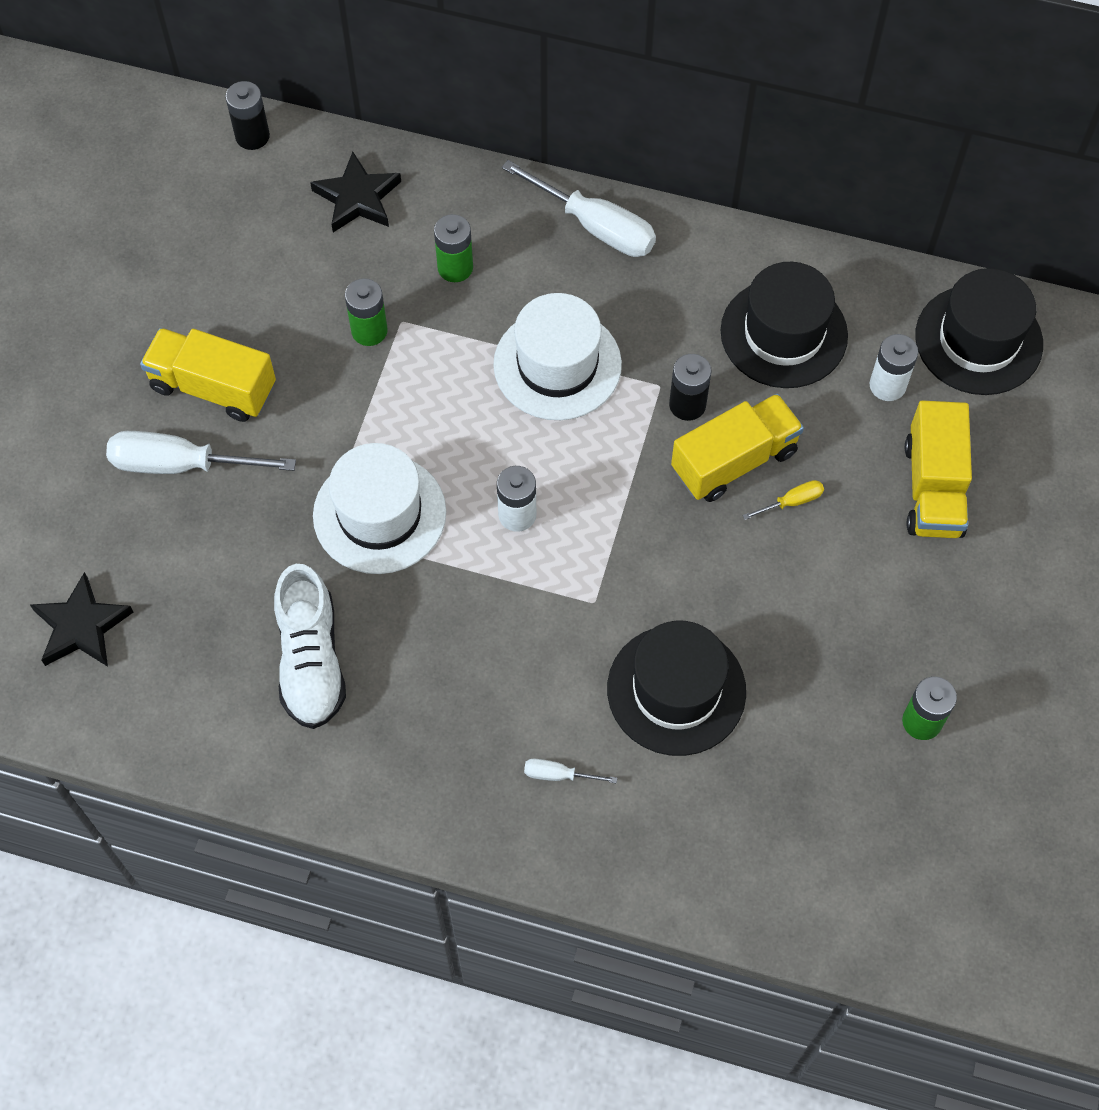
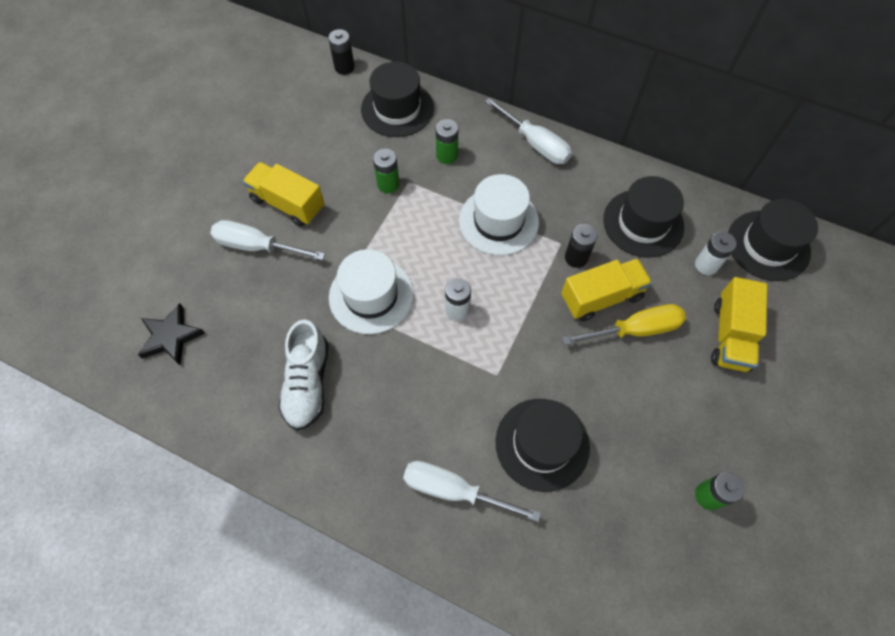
camera: 10 degrees right, 0 degrees up
(357, 198) = (397, 109): black star -> black hat
(557, 775) = (453, 490): white screwdriver -> white screwdriver, size x2.17
(792, 501) = (636, 329): yellow screwdriver -> yellow screwdriver, size x2.17

